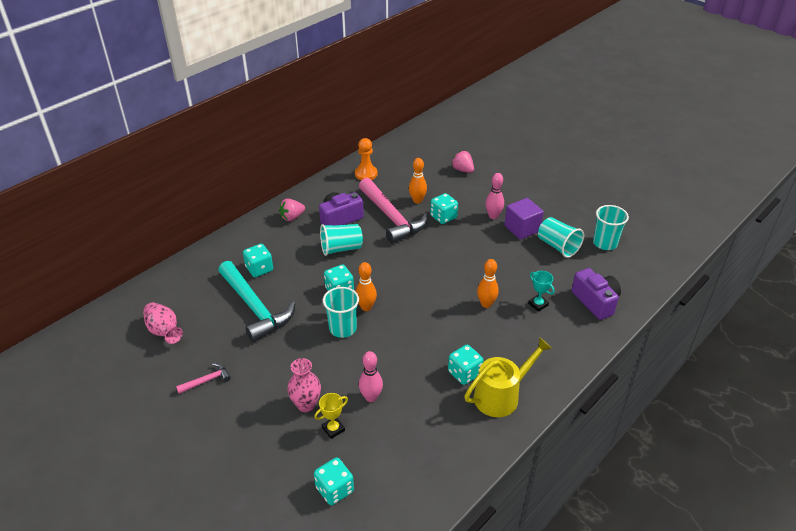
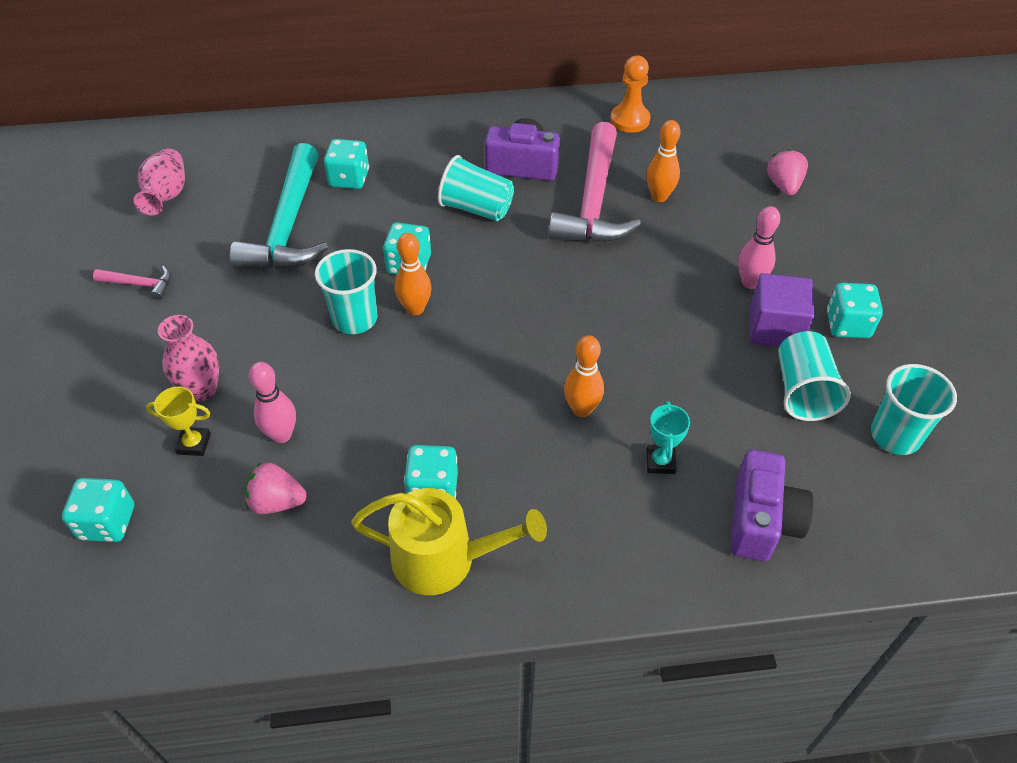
camera: 40 degrees right, 10 degrees up
(292, 217) = (464, 131): pink strawberry -> pink strawberry (277, 502)
(443, 217) = (669, 241): turquoise dice -> turquoise dice (847, 325)

